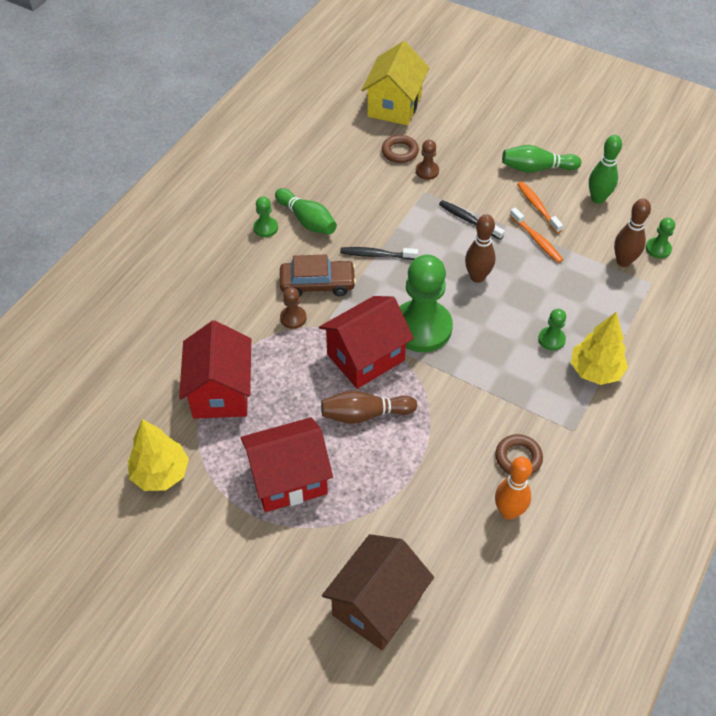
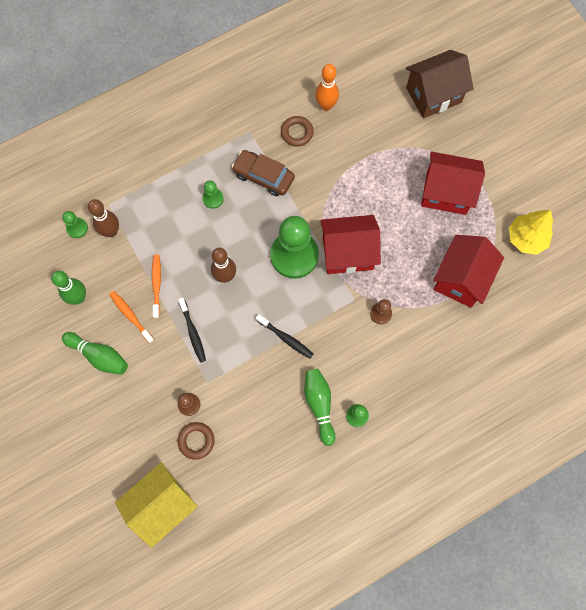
camera: 150 degrees left, 20 degrees up
(317, 284) = (346, 335): brown car -> brown car (263, 176)
(364, 414) = (373, 211): brown bowling pin -> none
(537, 207) = (131, 316): orange toothbrush -> orange toothbrush turned 135 degrees clockwise
(595, 371) = (203, 161): yellow tree -> none

